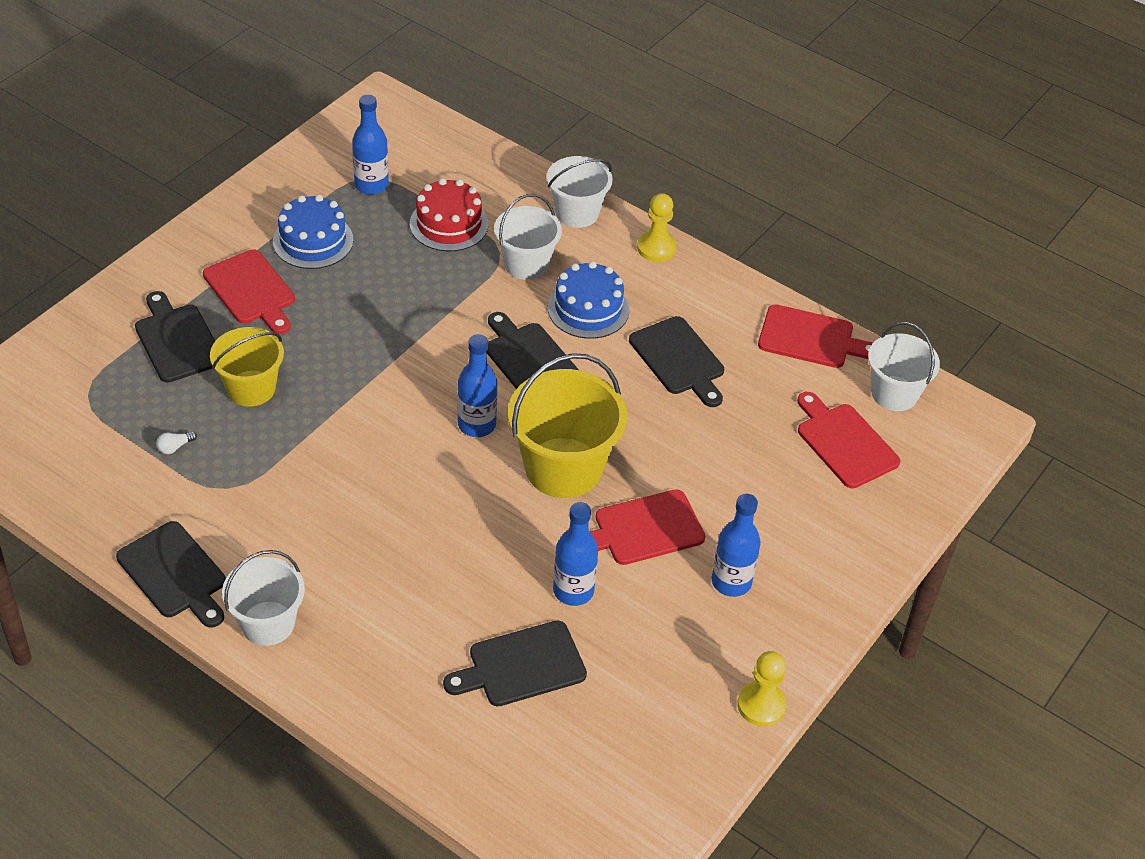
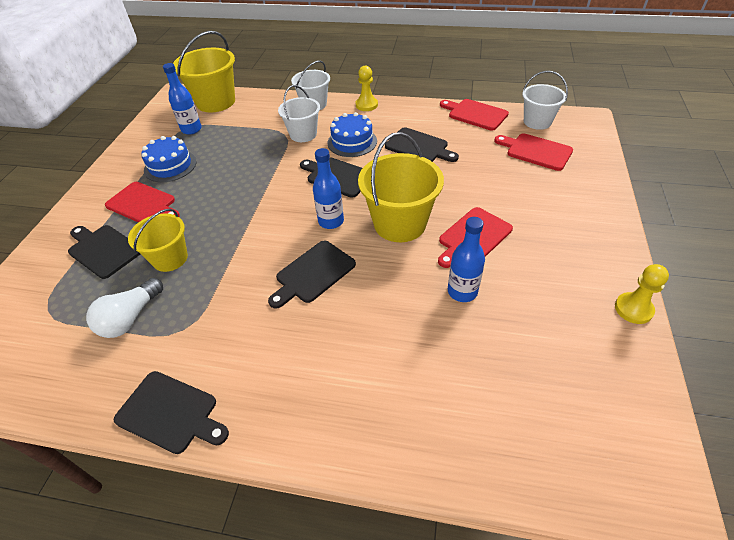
camera: 20 degrees left, 0 degrees up
(175, 447) = (130, 318): white light bulb -> white light bulb, size x2.44
(268, 623) = (266, 417): white bucket -> none
(432, 144) = (216, 102): none -> yellow bucket
(449, 224) = (247, 131): red cake -> none
(521, 665) = (469, 358): black cutting board -> black cutting board (313, 273)
(731, 582) = (547, 244): blue bottle -> none
(810, 338) = (475, 114): red cutting board -> red cutting board turned 135 degrees counterclockwise

